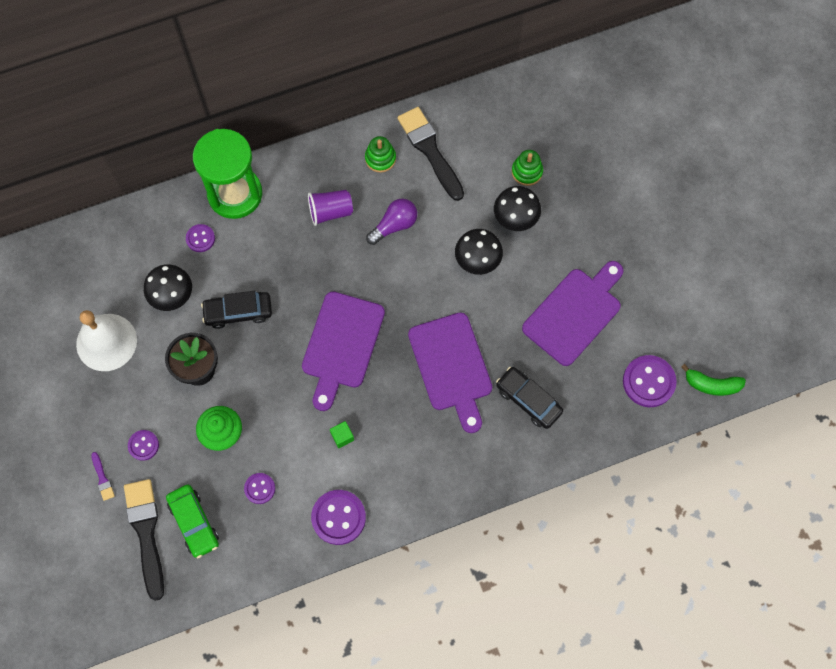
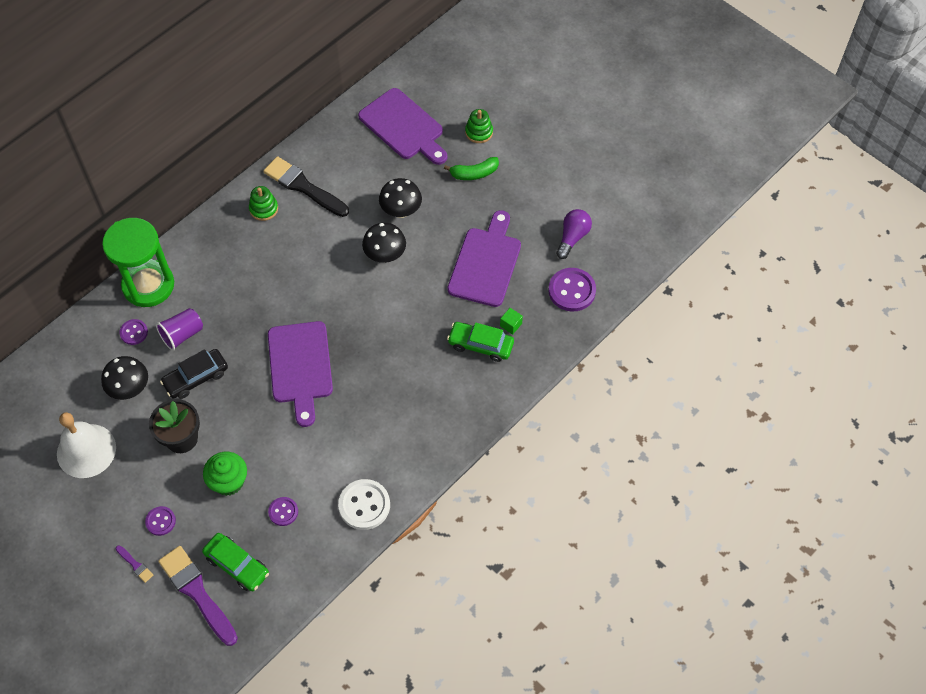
camera: 25 degrees left, 10 degrees down
(146, 533) = (197, 593): black brush -> purple brush
(330, 211) = (240, 266): purple cup -> purple cup (182, 334)
(338, 517) = (364, 505): purple button -> white button
(342, 436) = (336, 439): green cube -> green cube (511, 325)
(394, 225) = (301, 256): purple light bulb -> purple light bulb (572, 237)
(451, 366) = (403, 345): purple cutting board -> purple cutting board (403, 127)
(527, 172) = (393, 172): green stacking toy -> green stacking toy (479, 132)
(528, 400) = (480, 345): black car -> green car
(712, 385) = (623, 272): green banana -> green banana (474, 173)

